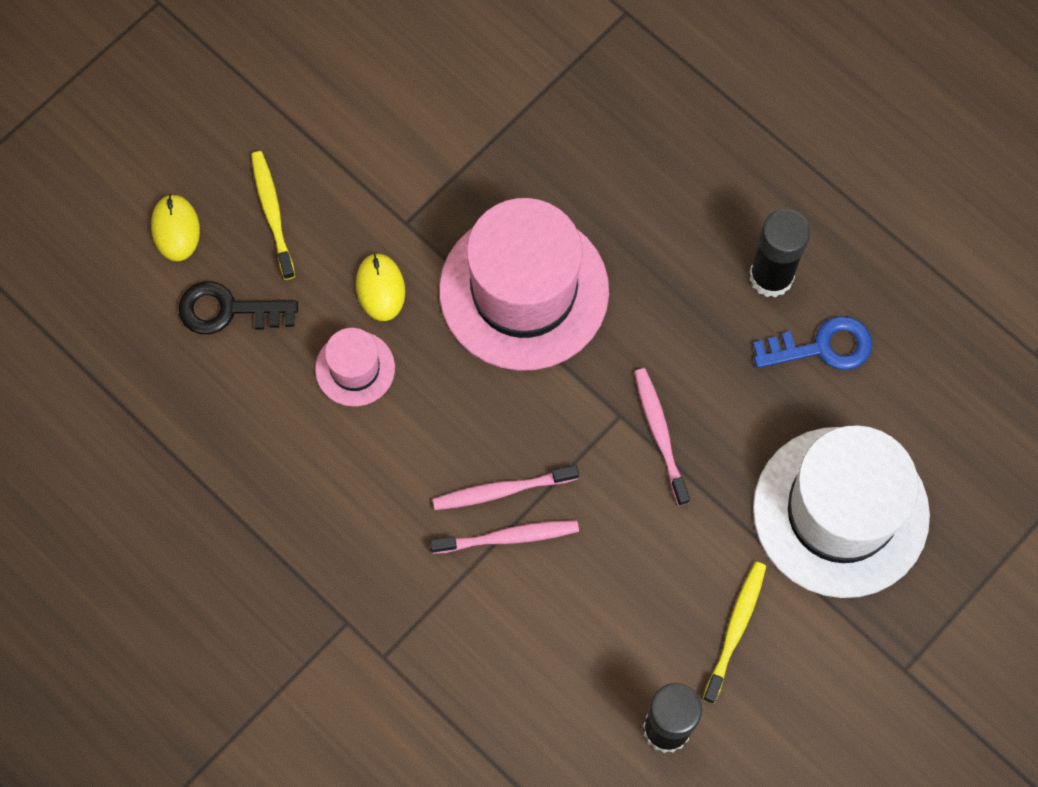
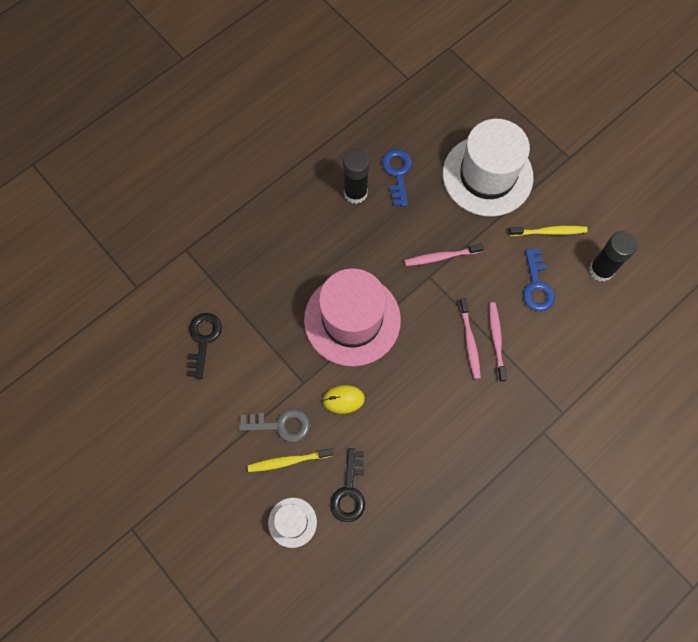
camera: 85 degrees left, 0 degrees up
(175, 229) = (292, 522): yellow mouse -> white hat
(331, 195) = (281, 425): none -> grey key
(355, 368) = (392, 417): pink hat -> none
(467, 61) = (203, 339): none -> black key
(621, 608) = (536, 286): none -> blue key
(735, 630) = (549, 232): yellow toothbrush -> yellow toothbrush turned 150 degrees clockwise

